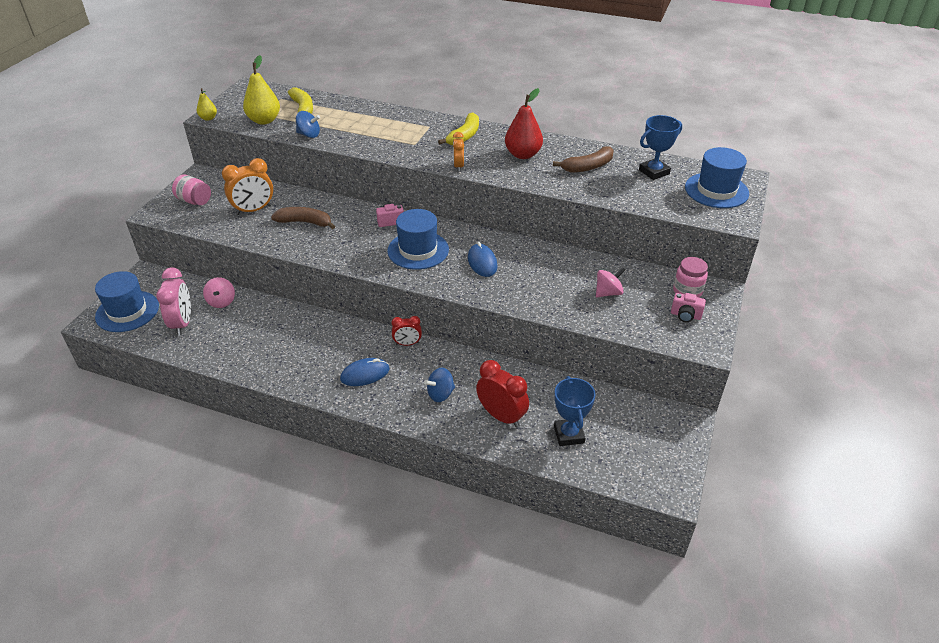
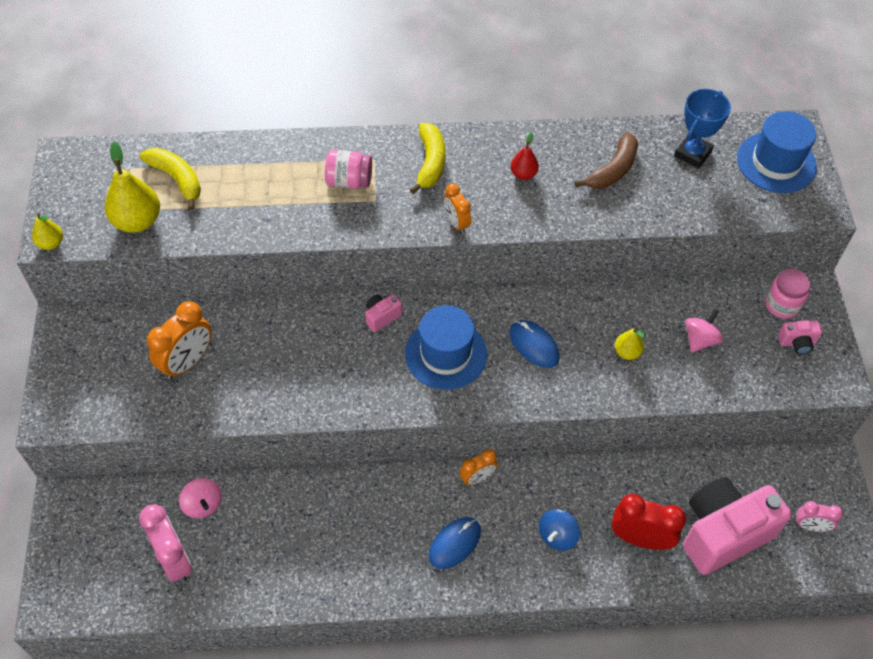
camera: 25 degrees left, 15 degrees up
(127, 311) = (85, 570): blue hat -> none
(194, 201) = (91, 375): pink jar -> pink jar (349, 181)
(305, 222) = (272, 359): brown banana -> none
(309, 135) = (221, 229): blue spinning top -> none
(407, 344) = (477, 478): red clock -> orange clock
(523, 154) = (523, 174): red pear -> red pear, size x0.55
(547, 284) = (627, 352): none -> yellow pear
(569, 434) = (723, 533): blue trophy -> pink camera
(645, 454) = (810, 526): none -> pink clock

